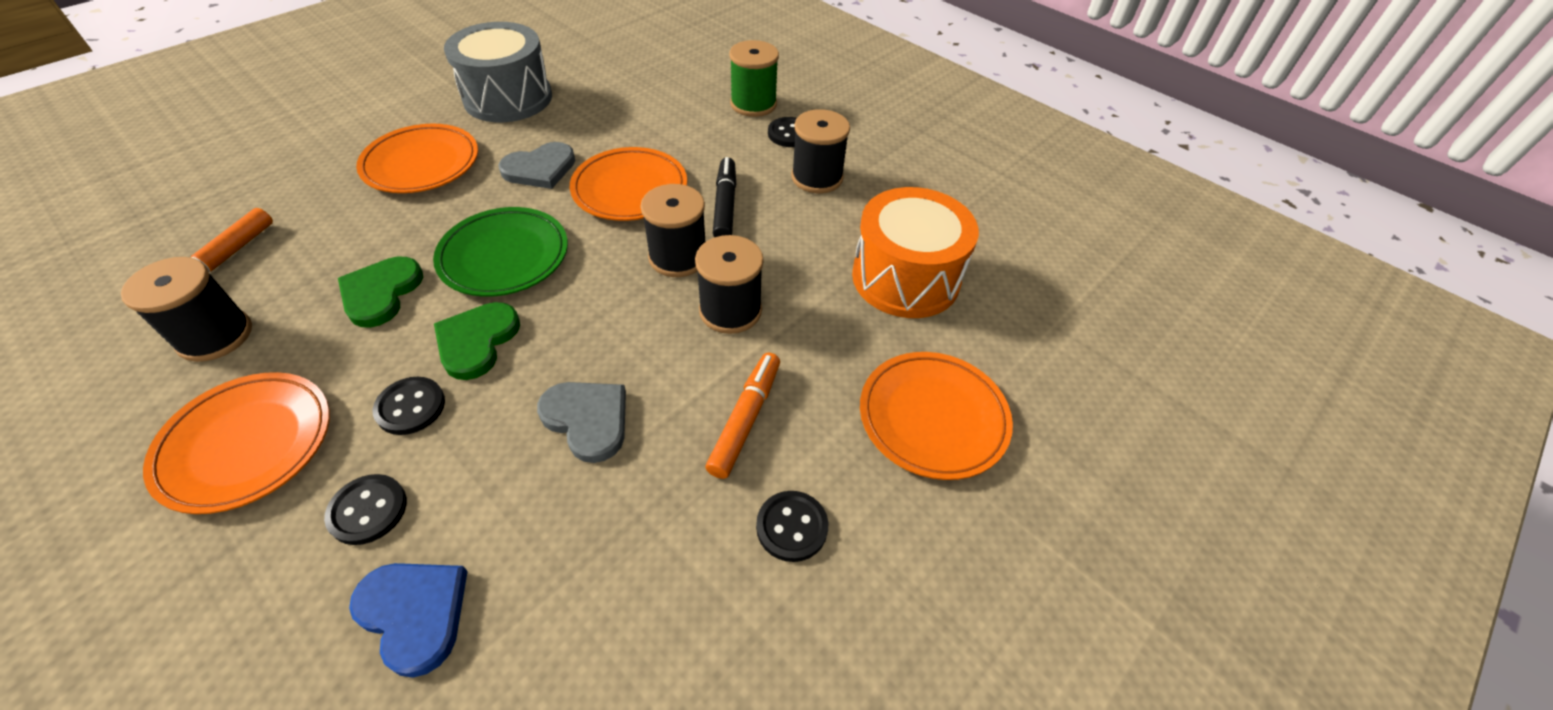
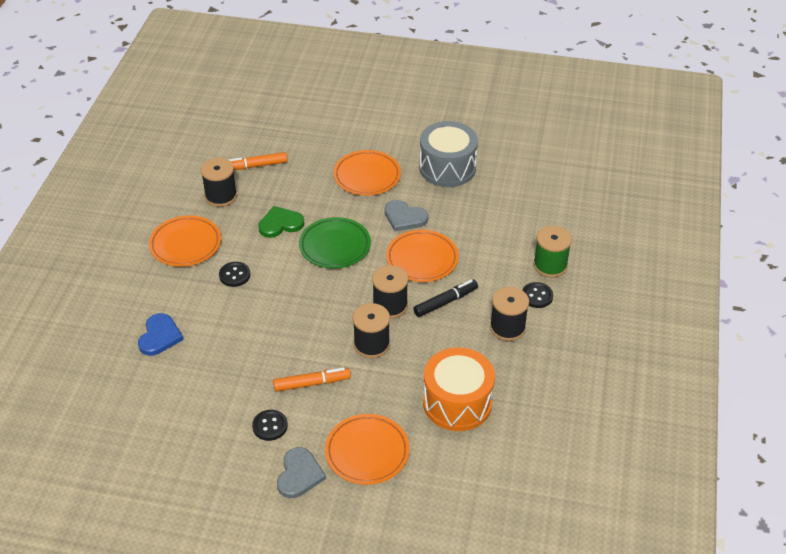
camera: 60 degrees right, 5 degrees down
(368, 510) = (185, 296): black button -> none
(477, 341) = (281, 271): green heart -> none
(587, 420) = (270, 332): grey heart -> grey heart (299, 475)

